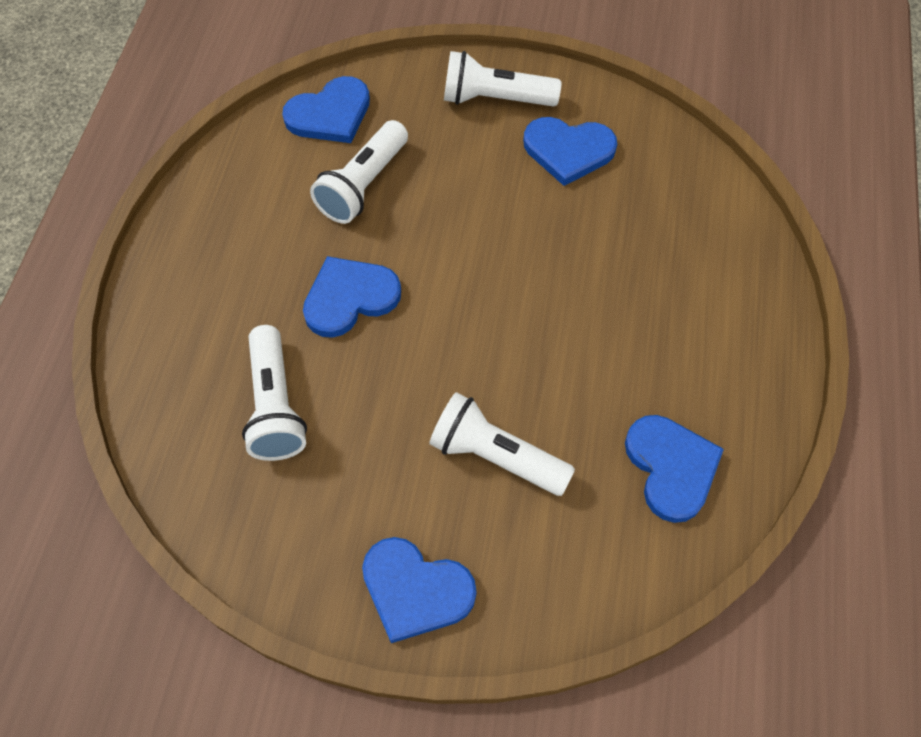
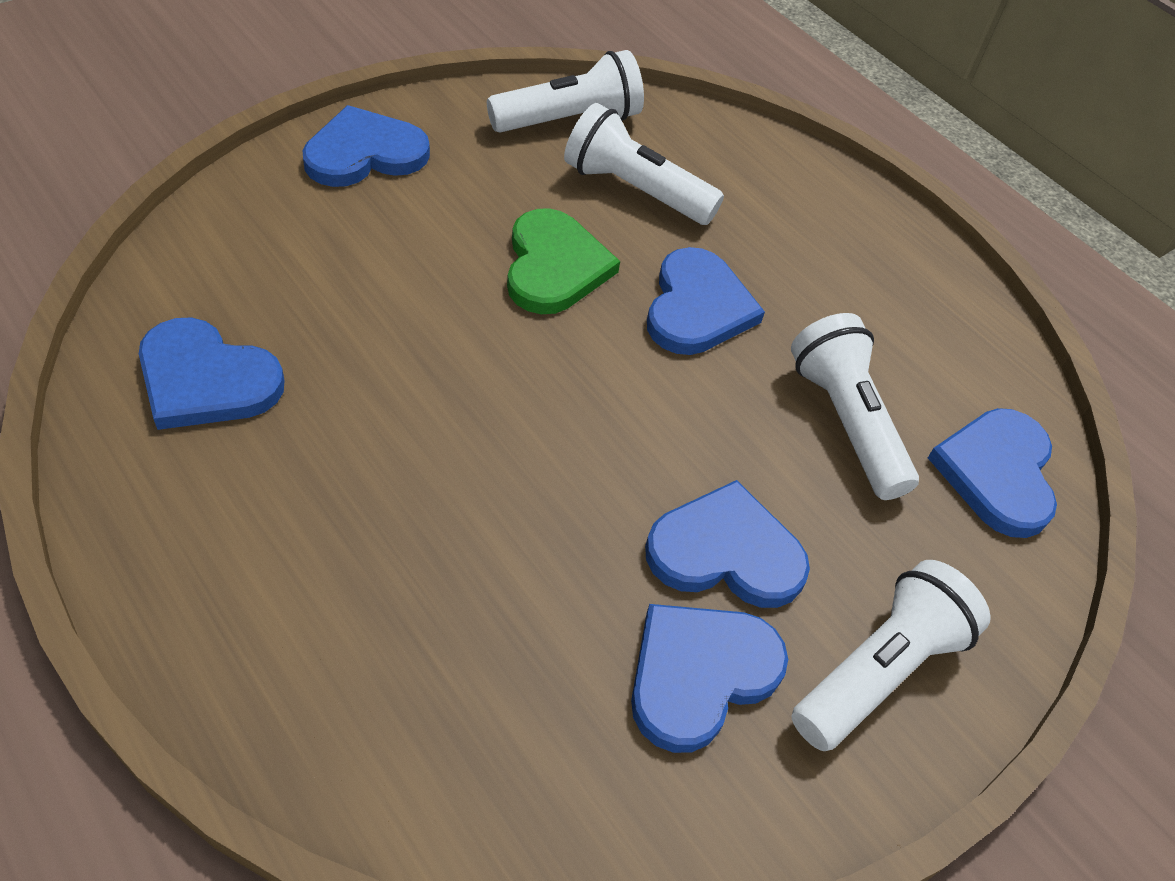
camera: 125 degrees right, 10 degrees down
(396, 389) = (554, 266): none -> green heart
(496, 456) = (400, 276): white flashlight -> white flashlight (569, 120)
(499, 180) = (726, 552): none -> blue heart

